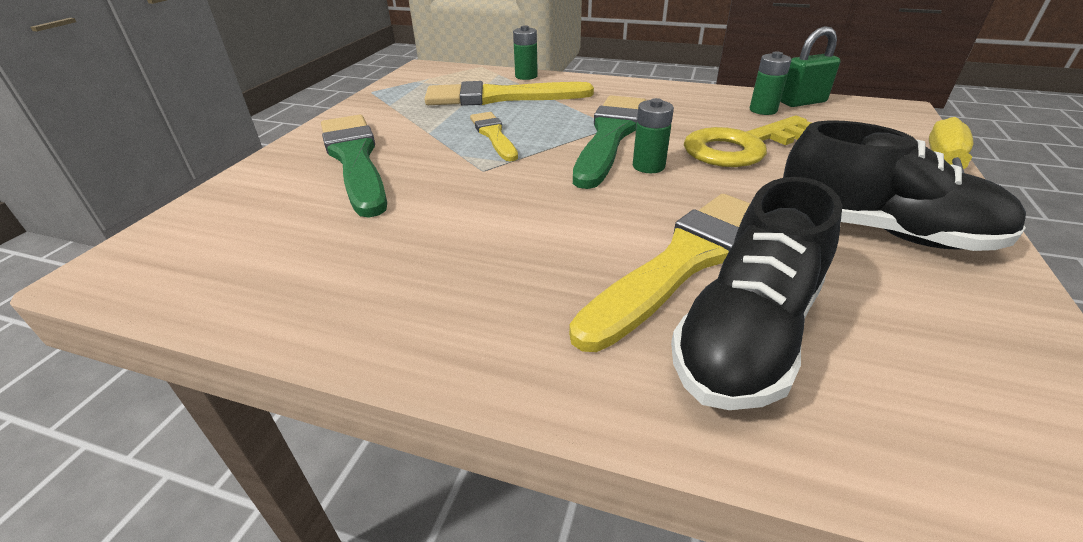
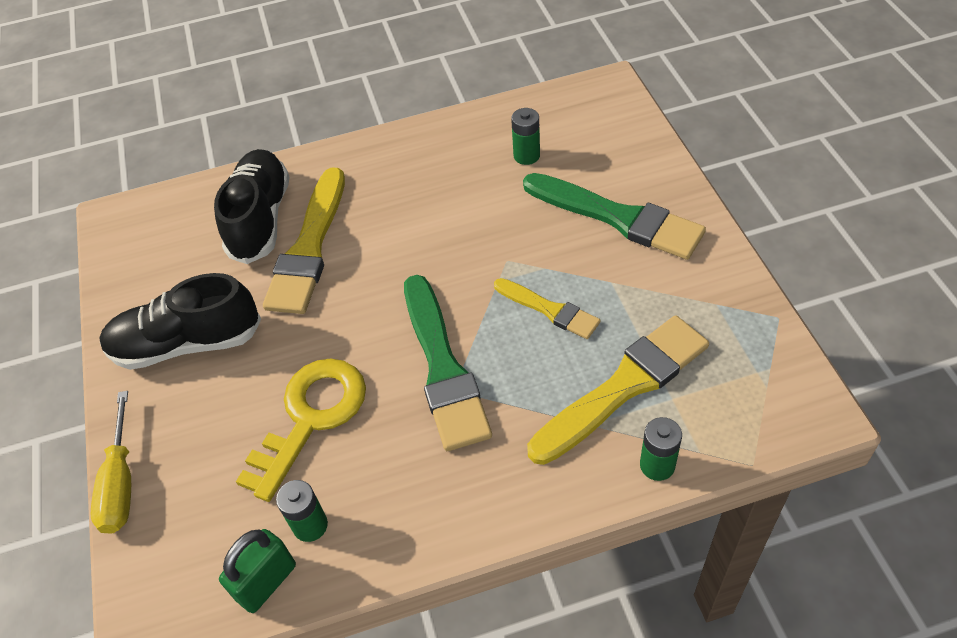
camera: 150 degrees right, 15 degrees up
(648, 166) = (380, 336): green battery -> green battery (526, 156)

